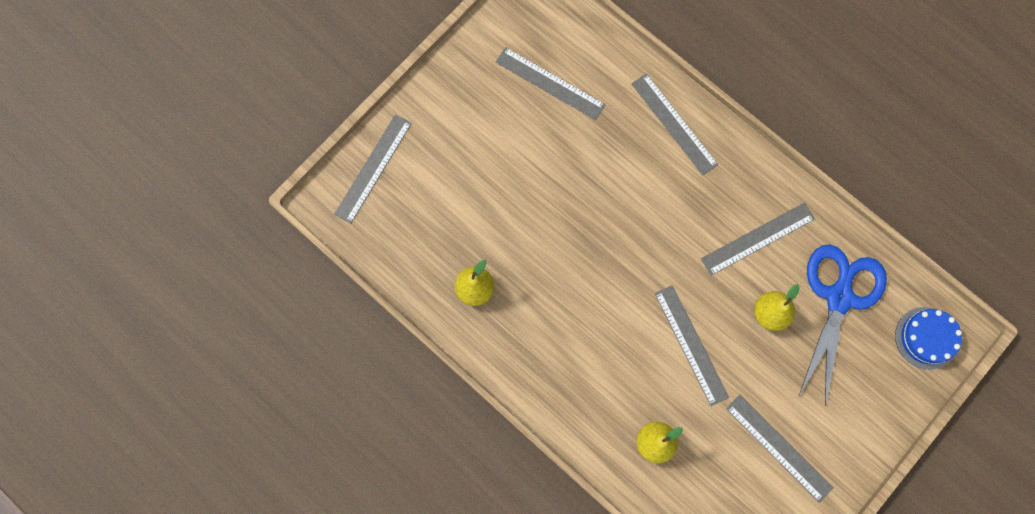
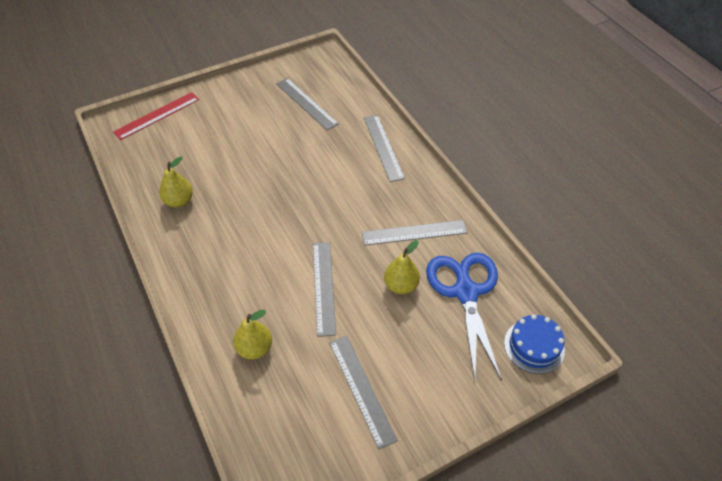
camera: 20 degrees right, 25 degrees down
(373, 168) = (157, 116): grey ruler -> red ruler
(839, 297) = (465, 292): blue scissors -> blue scissors turned 45 degrees counterclockwise

